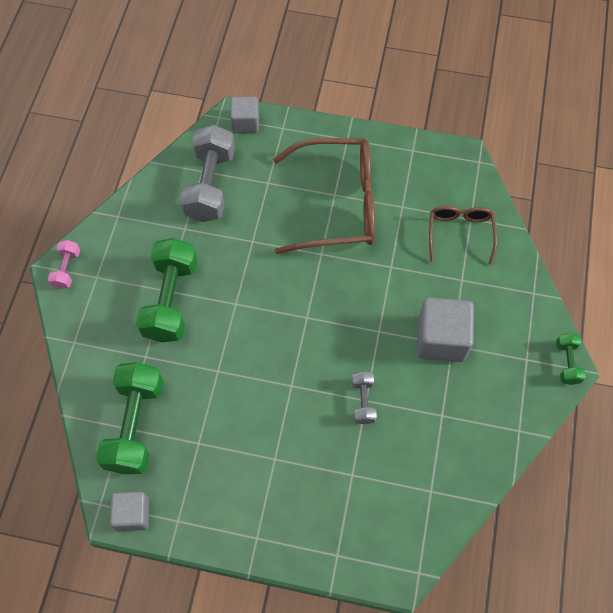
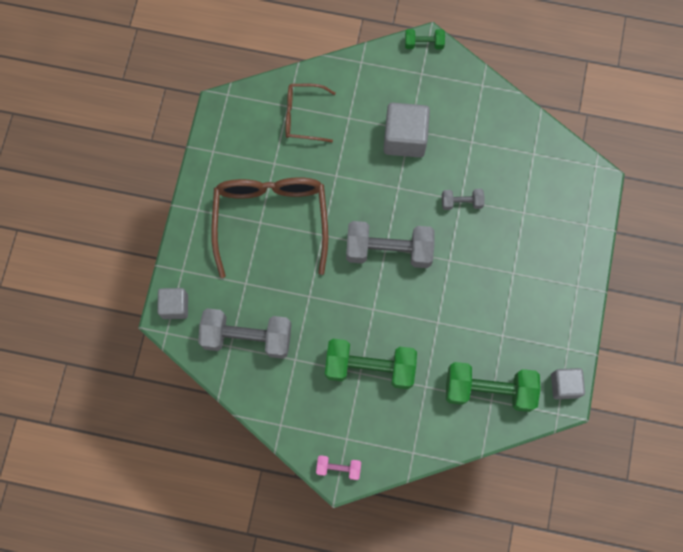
camera: 90 degrees left, 10 degrees up
(303, 320) = (389, 250): none -> grey dumbbell

